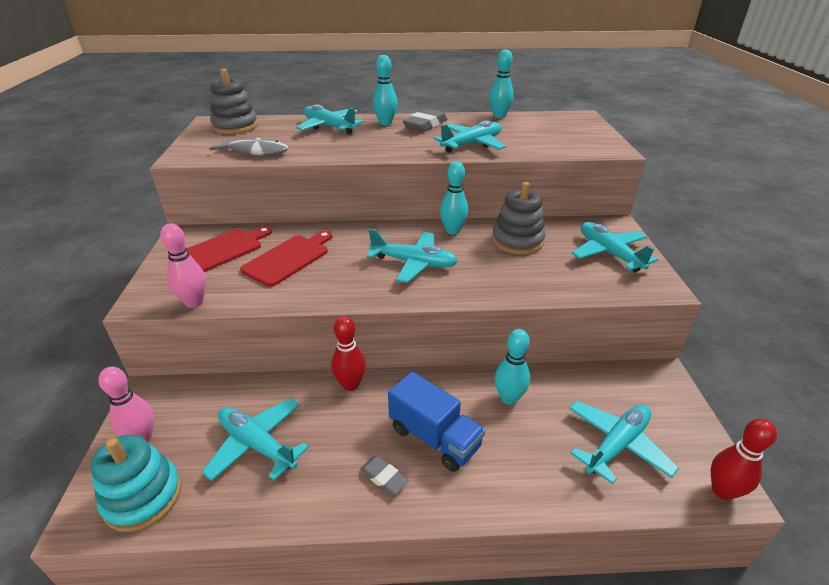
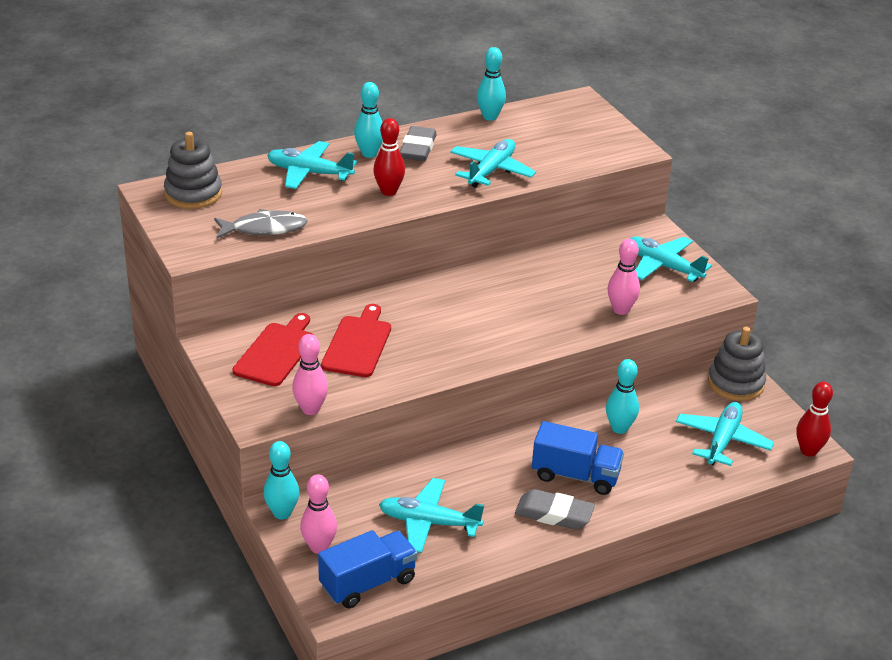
camera: 25 degrees left, 0 degrees up
(143, 497) = (368, 583): turquoise stacking toy -> blue truck
(350, 384) = (471, 455): red bowling pin -> red bowling pin (388, 191)
(384, 477) = (554, 514): grey eraser -> grey eraser, size x1.67
(414, 263) = (487, 319): turquoise plane -> none
(453, 231) = (500, 273): turquoise bowling pin -> turquoise bowling pin (282, 513)
(517, 241) = (571, 271): grey stacking toy -> grey stacking toy (735, 383)
(546, 281) = (621, 310): none -> pink bowling pin

